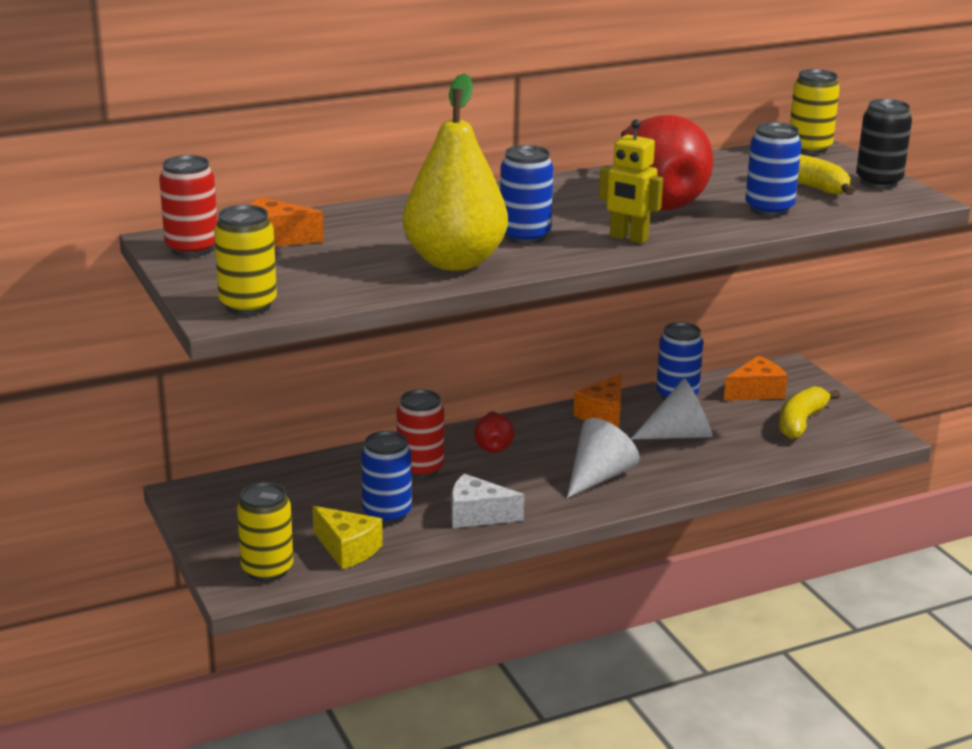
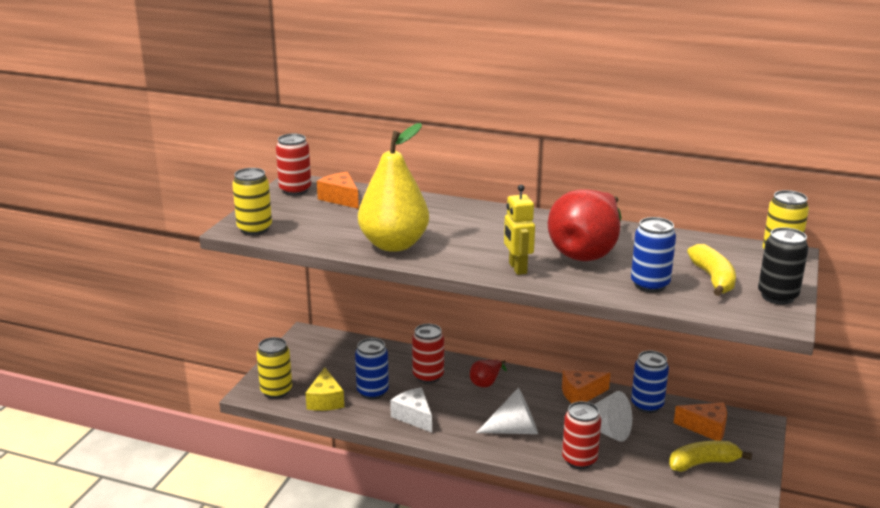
camera: 45 degrees right, 0 degrees up
(525, 236) = (462, 244): blue can -> none
(701, 472) = (579, 460): none -> red can

